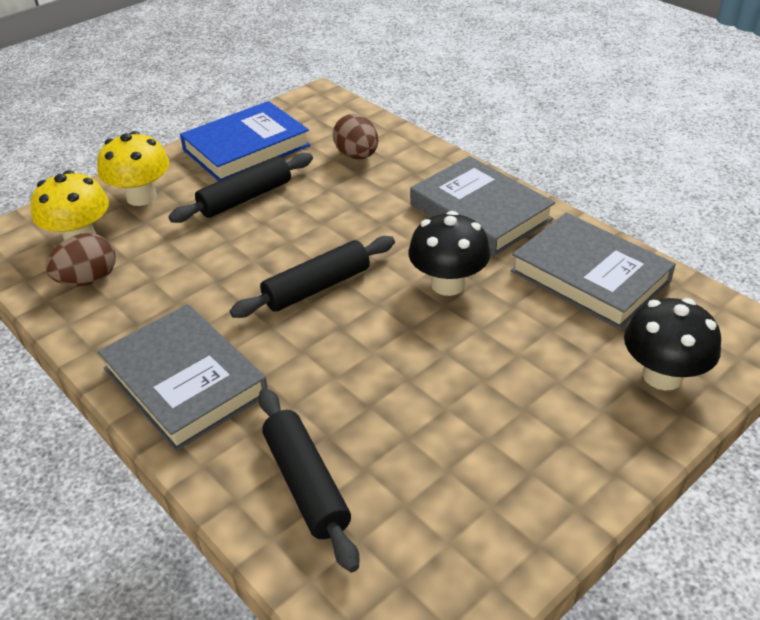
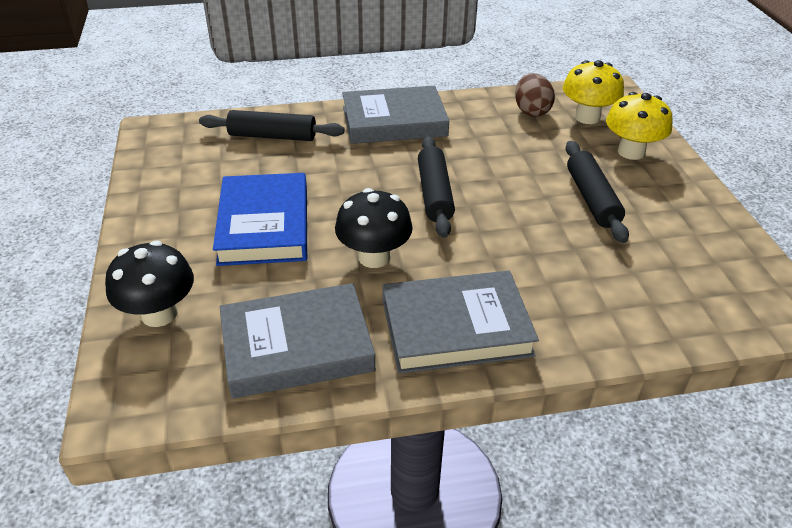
camera: 120 degrees right, 0 degrees up
(246, 148) = (688, 225): blue book -> blue book (264, 225)
(357, 156) = (627, 289): brown egg -> none

